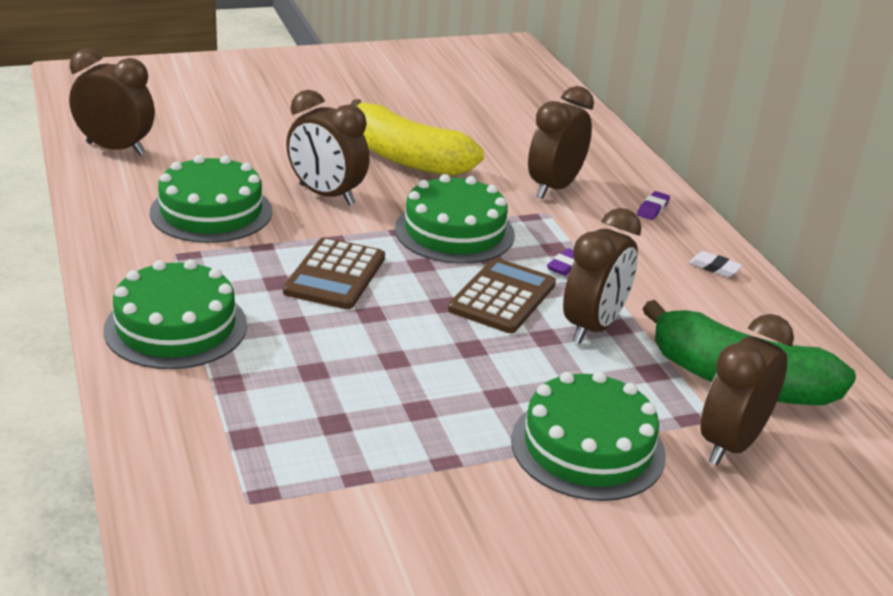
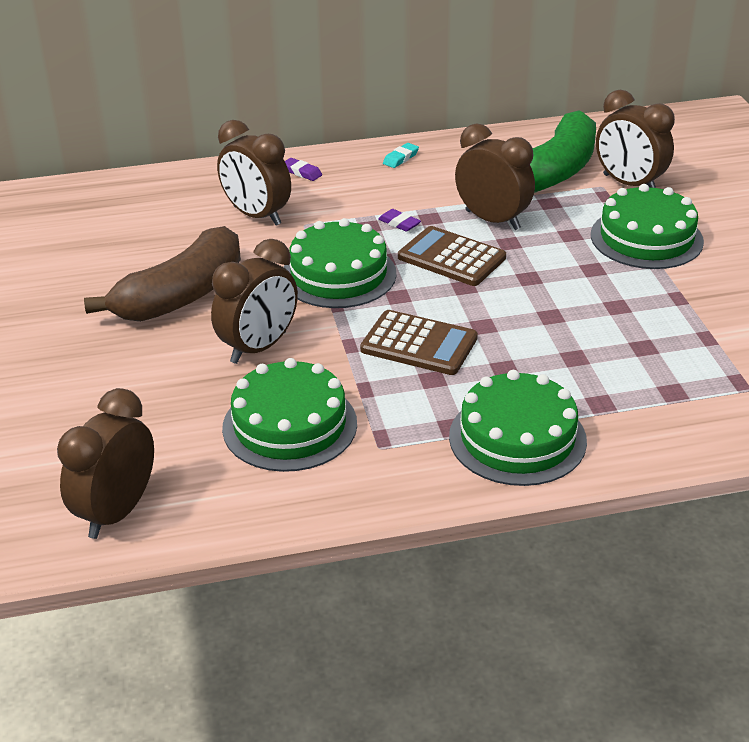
camera: 80 degrees left, 5 degrees up
(405, 158) = (181, 296): yellow banana -> brown banana
(714, 268) = (400, 158): white eraser -> turquoise eraser

